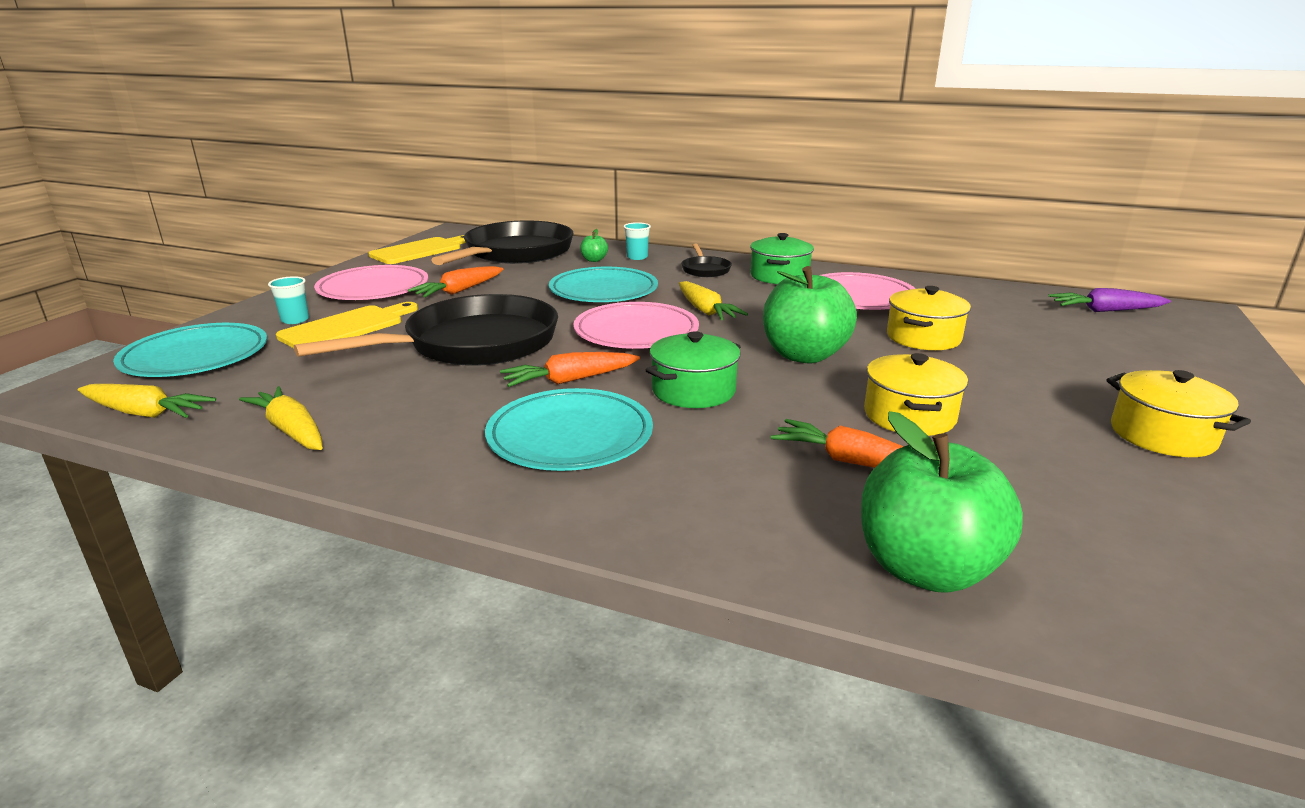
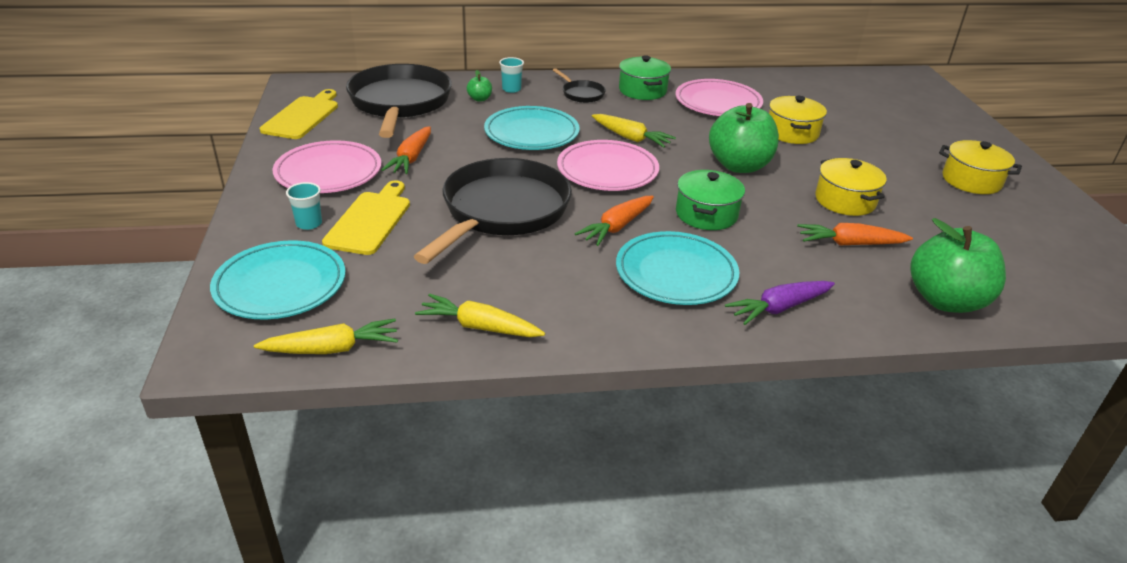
camera: 30 degrees left, 10 degrees up
(1105, 311) = (868, 85): purple carrot -> purple carrot (779, 308)

